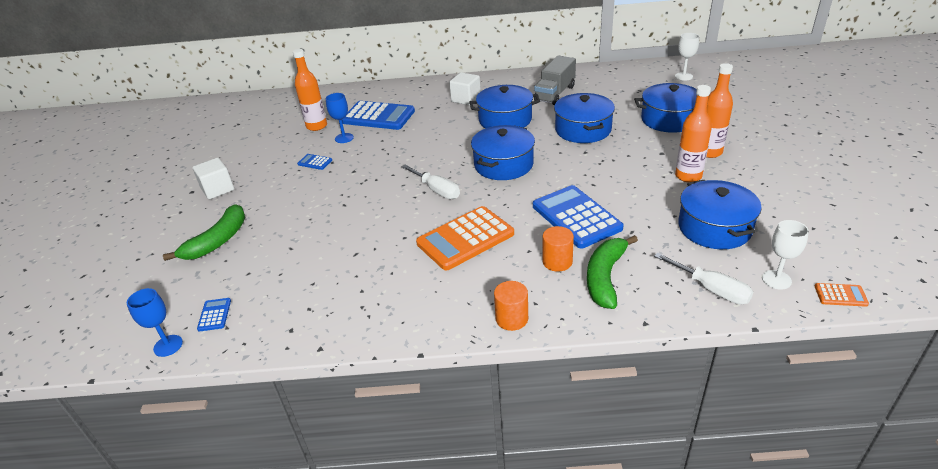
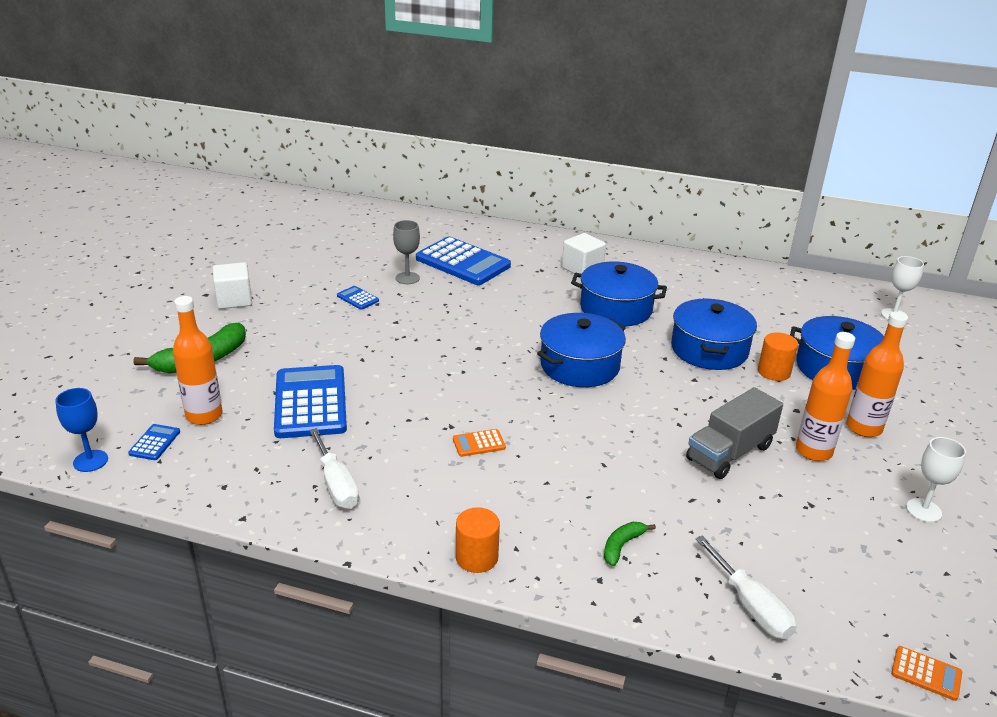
camera: 15 degrees right, 5 degrees down
(316, 126) = (384, 255): orange bottle -> orange bottle (204, 415)
(344, 138) = (407, 278): blue goblet -> grey goblet
(436, 190) = (479, 374): white screwdriver -> white screwdriver (336, 484)
(465, 238) = (479, 443): orange calculator -> orange calculator, size x0.43
(555, 94) = (701, 292): grey truck -> grey truck (729, 453)
(557, 262) = (573, 507): orange cylinder -> orange cylinder (774, 372)
(576, 217) = (631, 459): blue calculator -> blue calculator (311, 402)
(605, 277) = (622, 546): green banana -> green banana, size x0.51
(714, 228) = (806, 529): blue pot -> none
(776, 280) = (848, 623): white goblet -> white goblet (923, 510)

